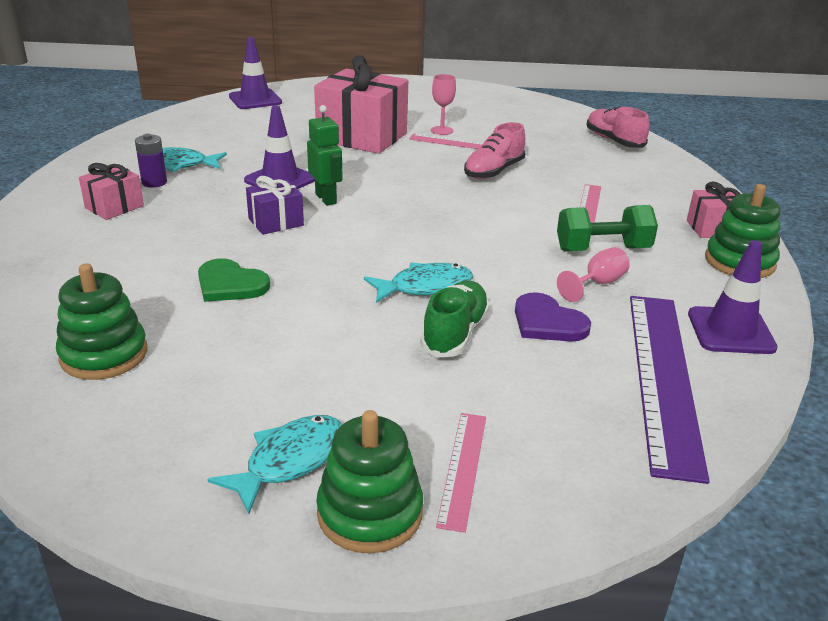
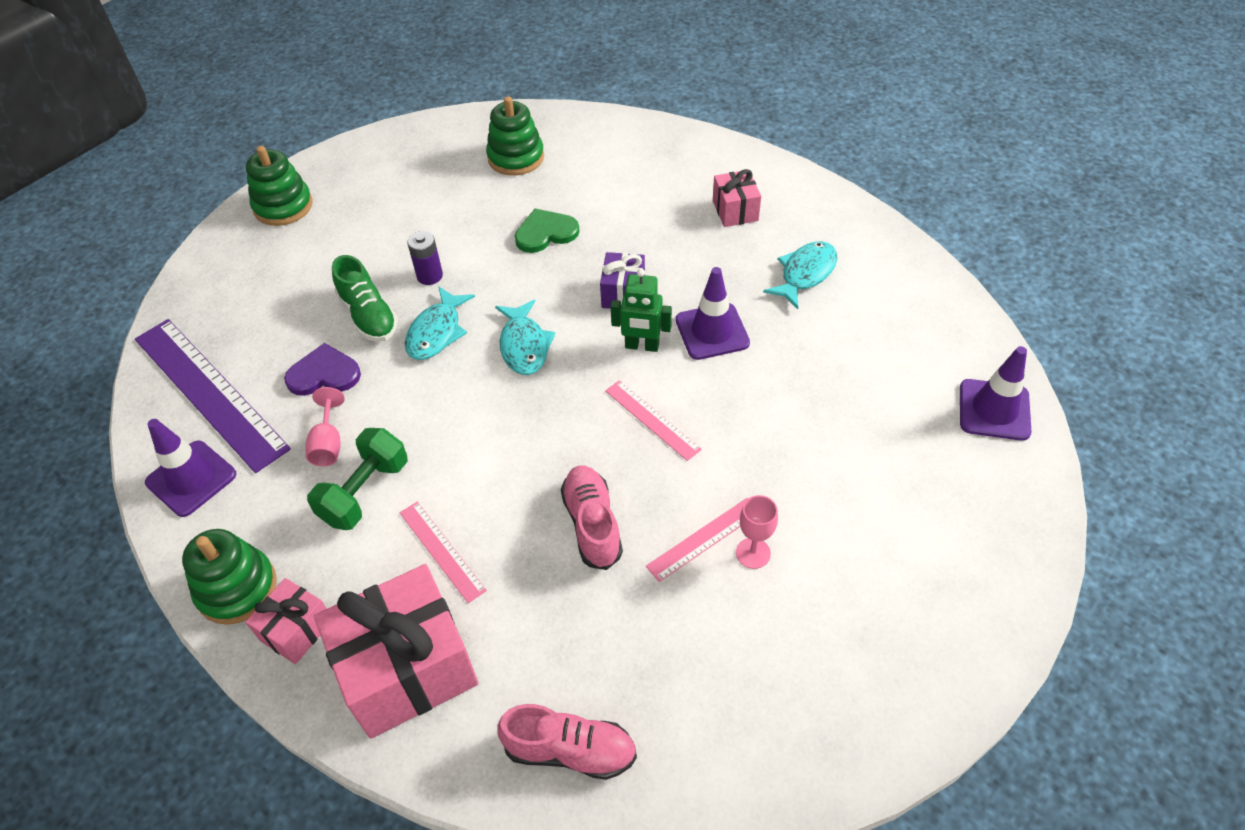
camera: 130 degrees right, 20 degrees up
(154, 182) = (772, 247): purple battery -> purple battery (430, 276)
(289, 461) = (347, 194): turquoise fish -> turquoise fish (524, 345)
(362, 137) = (786, 455): pink gift -> pink gift (407, 669)
(462, 468) = (266, 252): pink ruler -> pink ruler (652, 419)

